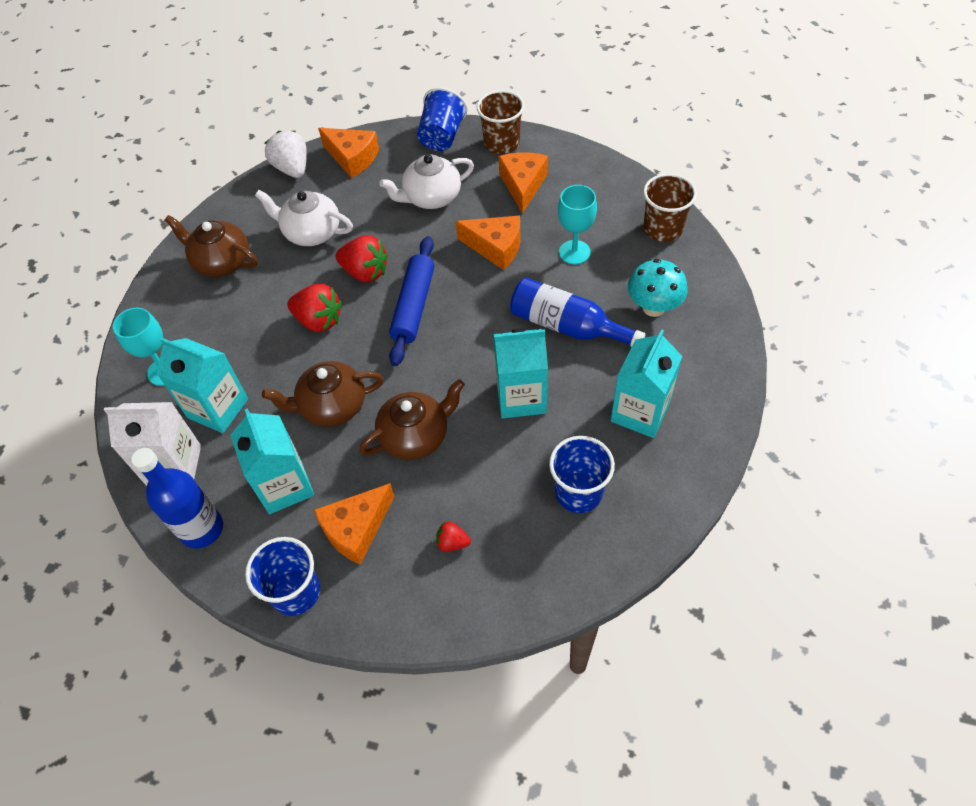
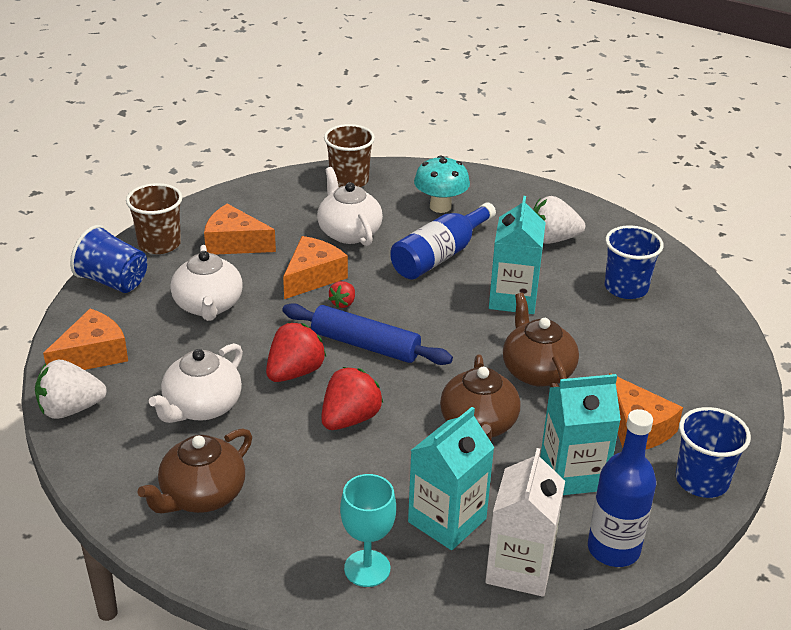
camera: 80 degrees left, 20 degrees down
(452, 542) = (663, 368): red strawberry -> red strawberry (343, 303)
(574, 252) = (349, 232): turquoise goblet -> white teapot
(640, 412) = (552, 239): turquoise carton -> white strawberry

